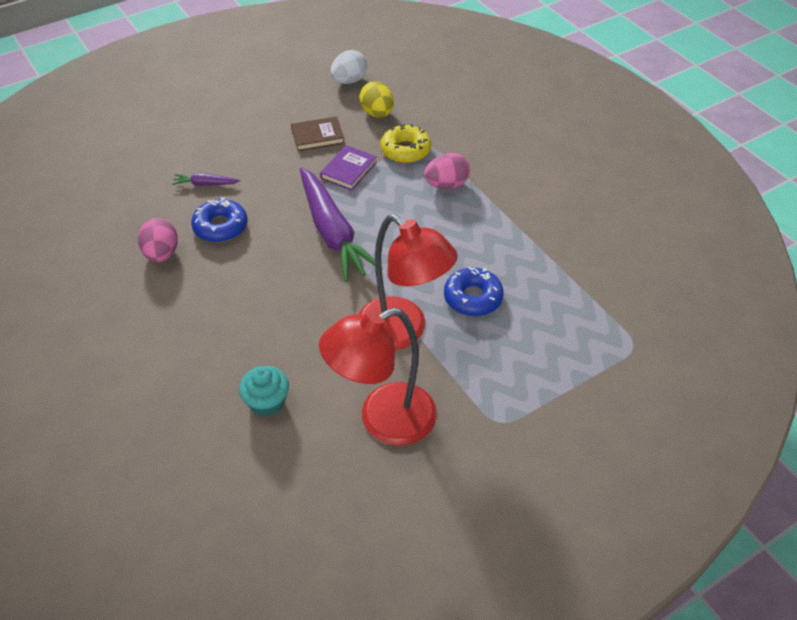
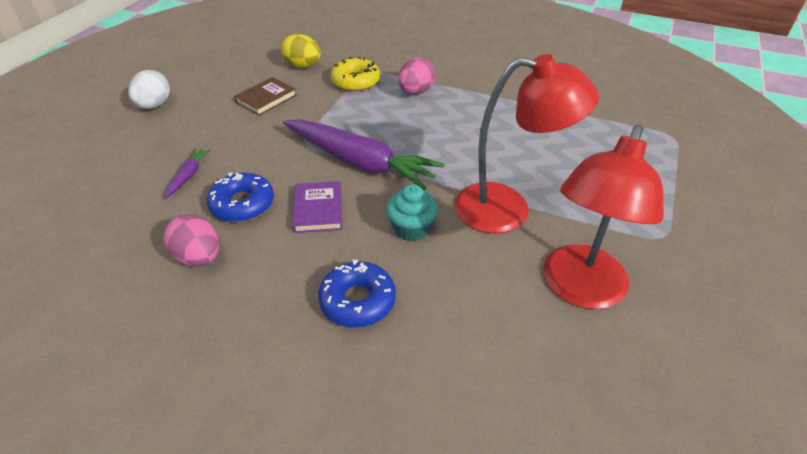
camera: 35 degrees left, 5 degrees down
(205, 184) = (188, 176): purple carrot -> purple carrot turned 135 degrees clockwise
(267, 402) = (460, 337): turquoise cupcake -> turquoise cupcake (411, 228)
(348, 170) = (322, 112): purple book -> purple book (318, 209)
(349, 81) = (253, 53): white egg -> white egg (154, 105)
(473, 298) = (530, 158): blue donut -> blue donut (357, 301)

